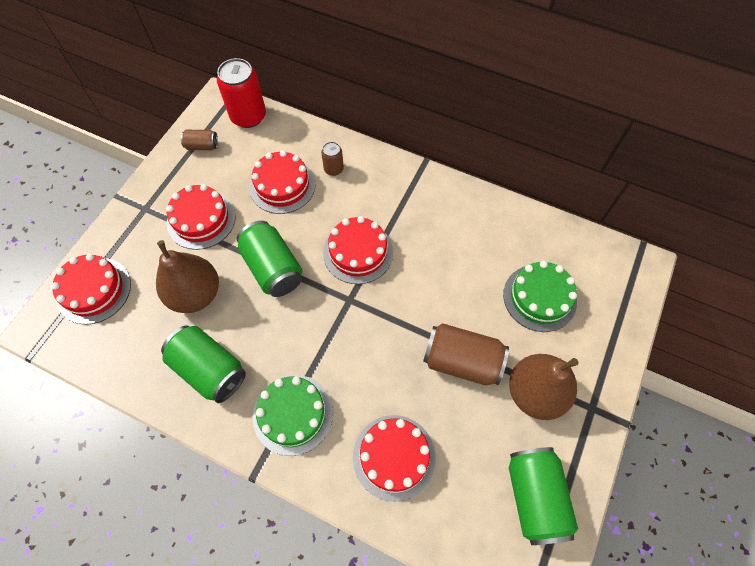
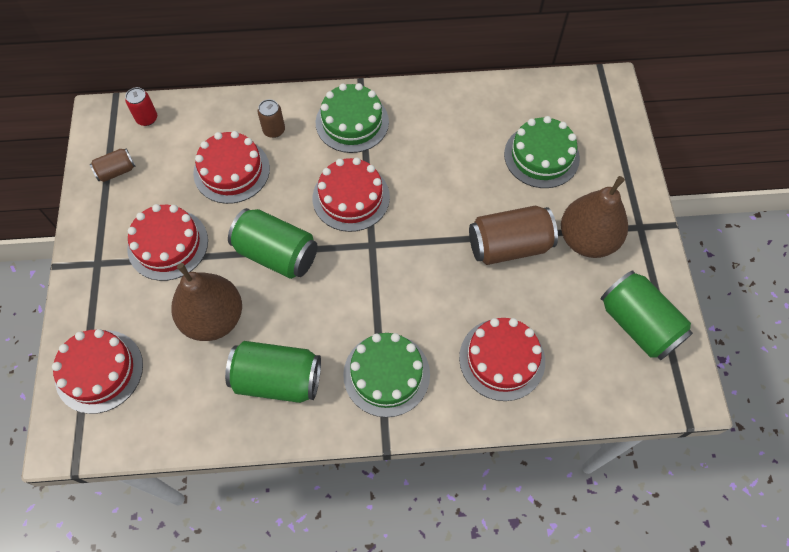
camera: 30 degrees left, 0 degrees up
(248, 116) = (147, 118): red can -> red can, size x0.52
(397, 191) = (352, 122): none -> green cake

